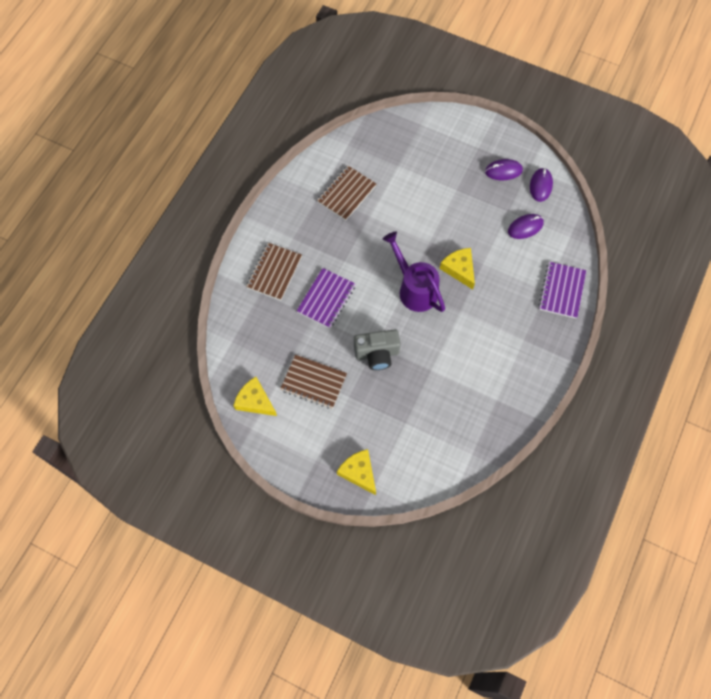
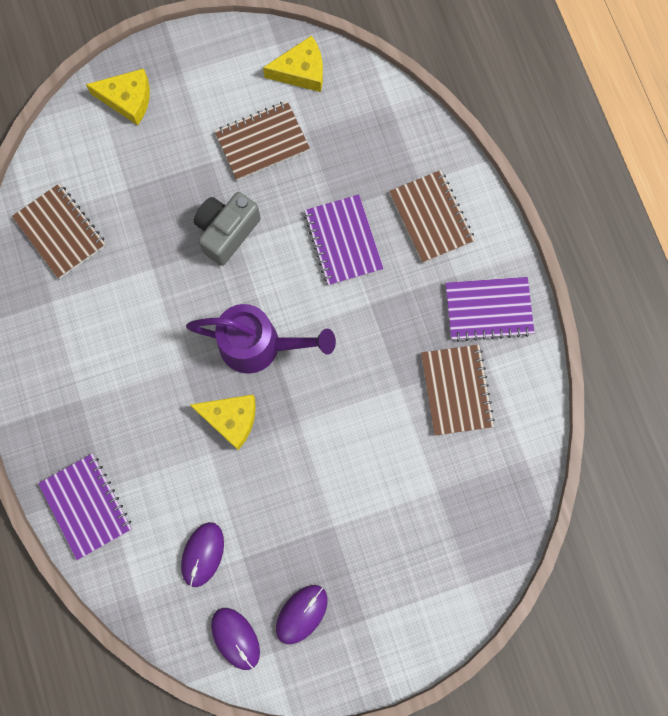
camera: 135 degrees right, 10 degrees up
(295, 212) = (488, 309): none -> purple notebook
(461, 431) = (60, 232): none -> brown notebook

